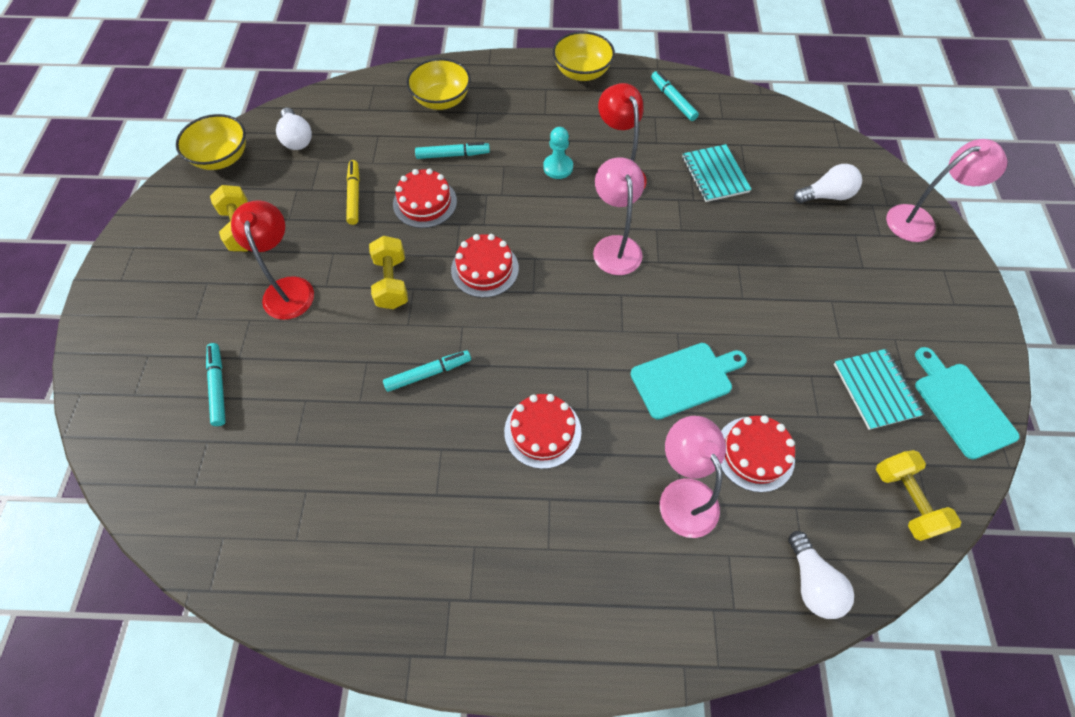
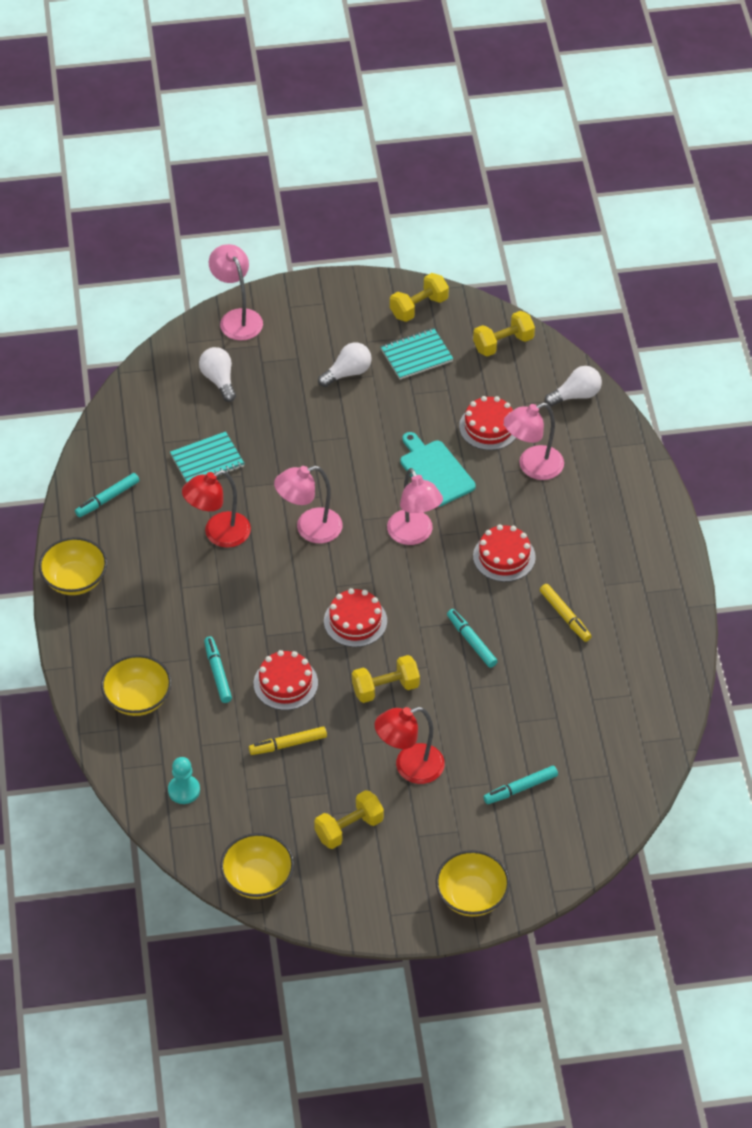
camera: 100 degrees left, 10 degrees down
(115, 317) = (471, 896): none -> yellow bowl
(297, 138) = (218, 818): white light bulb -> white light bulb (347, 373)
(436, 485) = (565, 616): none -> yellow marker
(558, 167) = (219, 583): turquoise pawn -> turquoise pawn (184, 790)
(591, 341) = (414, 535): none -> pink lamp
(961, 406) = (418, 307): turquoise cutting board -> yellow dumbbell

